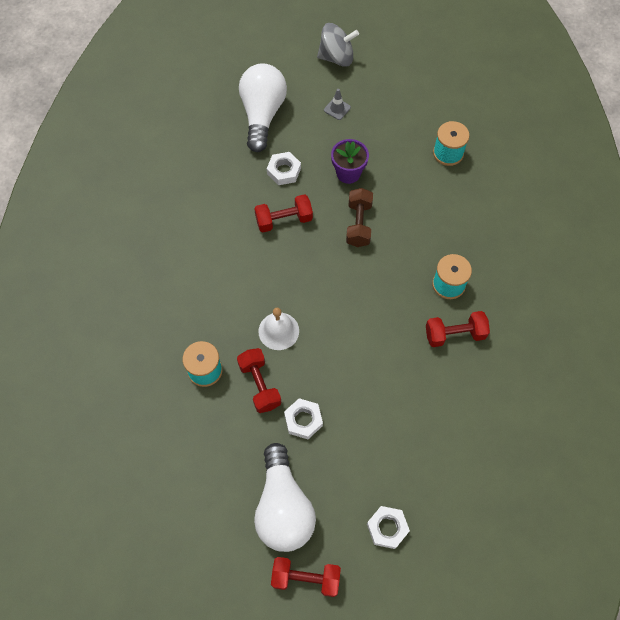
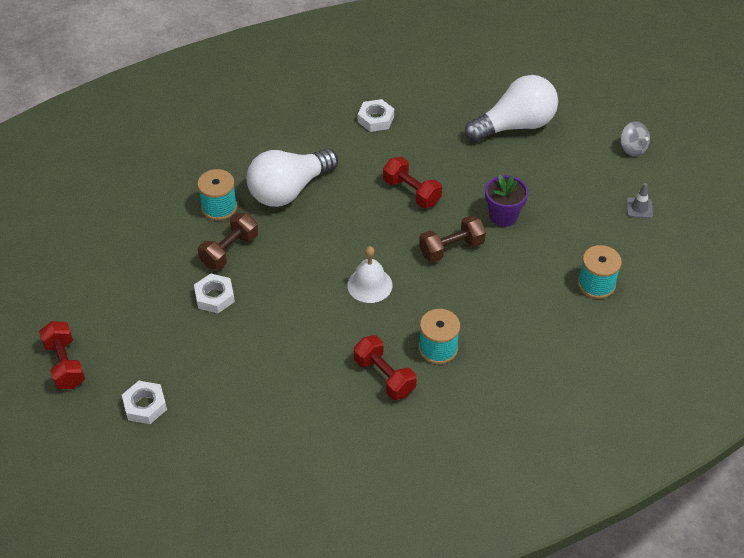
camera: 60 degrees right, 15 degrees down
(259, 385) = (229, 250): red dumbbell -> brown dumbbell
(278, 331) = (292, 240): white bell -> white bell (369, 285)
(283, 507) = (122, 319): white light bulb -> white light bulb (289, 190)
(284, 171) = (465, 168): white nut -> white nut (375, 119)
(336, 57) = (632, 148): grey spinning top -> grey spinning top, size x0.65
(337, 109) = (571, 175): grey traffic cone -> grey traffic cone (639, 208)

